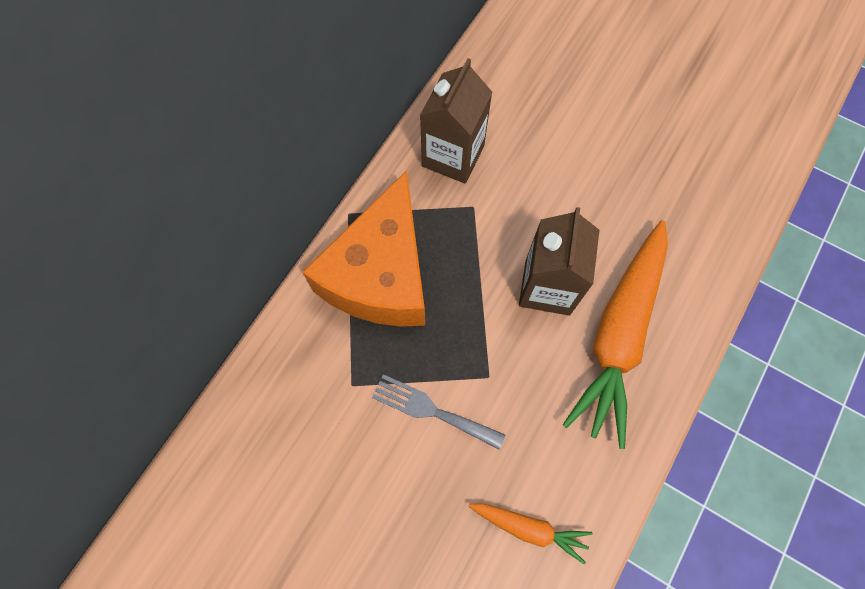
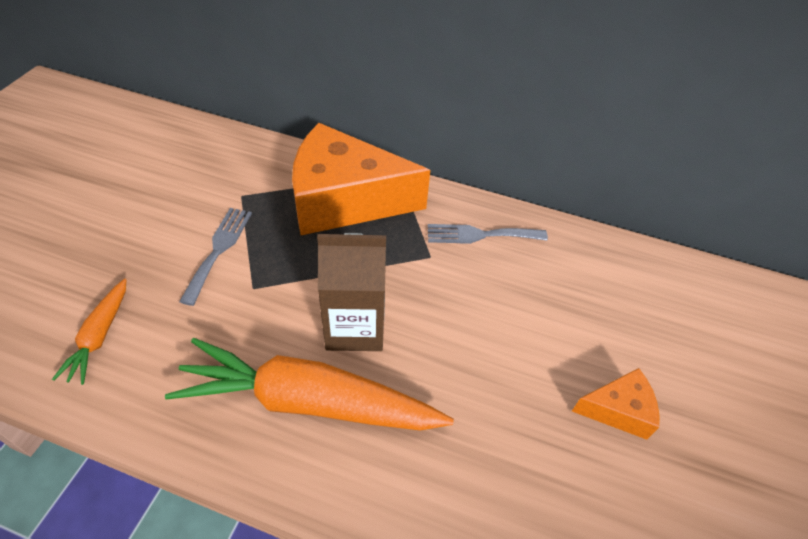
camera: 75 degrees right, 20 degrees down
(453, 156) = (480, 235): brown carton -> grey fork
(646, 107) = (618, 410): none -> orange cheese

